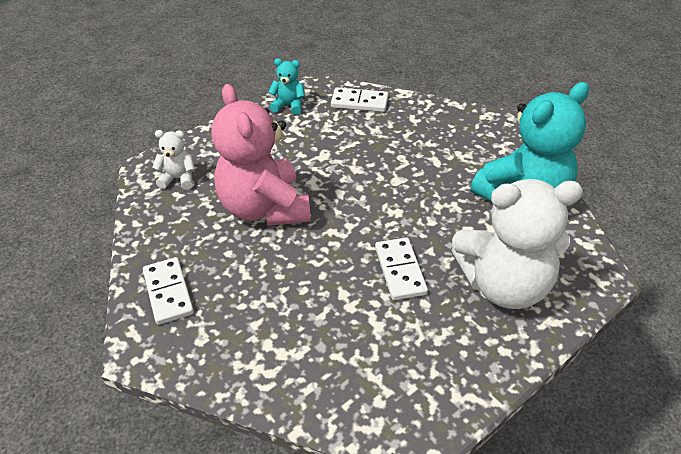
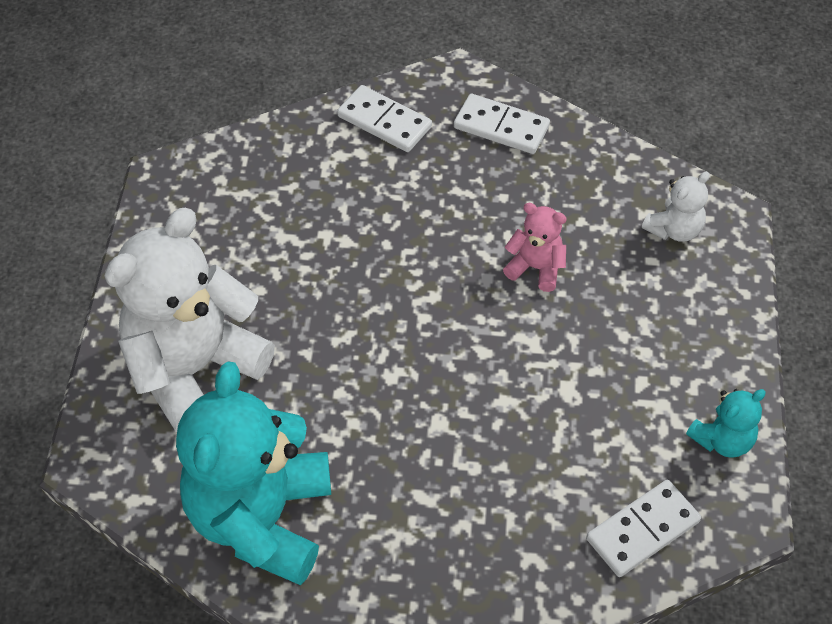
camera: 135 degrees right, 10 degrees up
(264, 208) = (536, 268): pink teddy bear -> pink teddy bear, size x0.44
(400, 270) = (315, 305): white domino -> white domino (384, 122)

